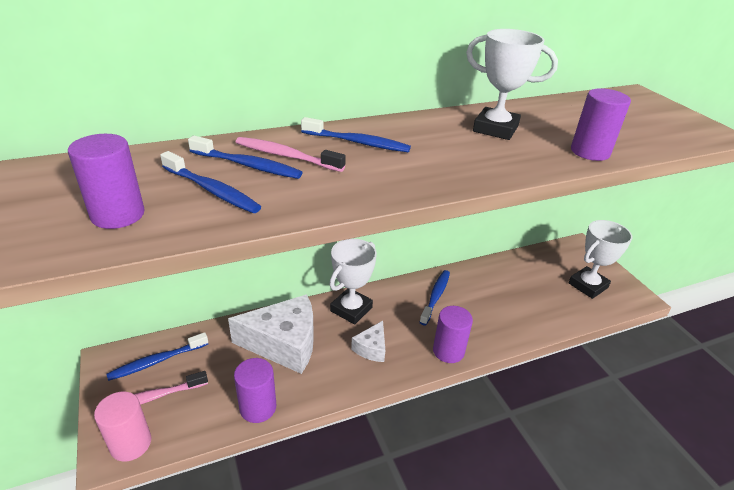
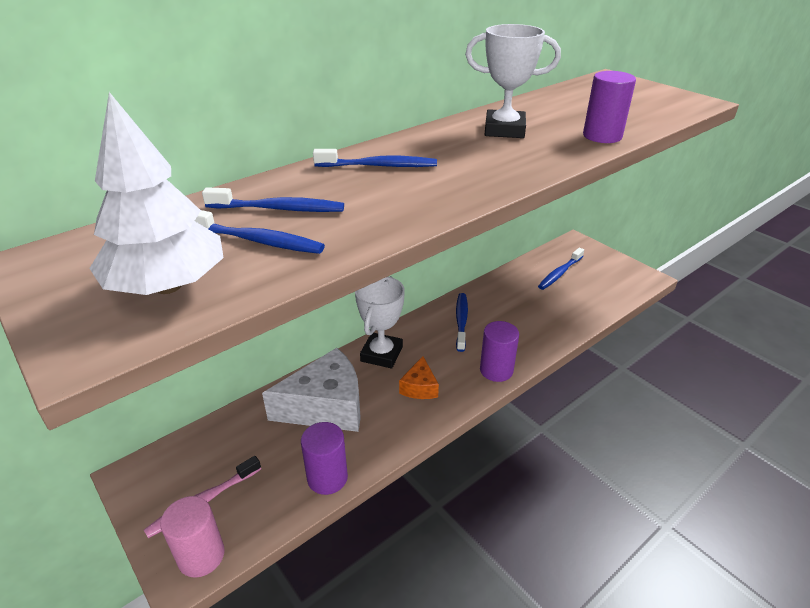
camera: 15 degrees left, 0 degrees up
(118, 215) = (168, 286): purple cylinder -> white tree
(157, 361) = (190, 462): blue toothbrush -> blue toothbrush (559, 273)
(286, 156) = (313, 192): pink toothbrush -> none
(371, 348) = (419, 387): white cheese -> orange cheese
(588, 285) = (598, 277): white trophy -> none

